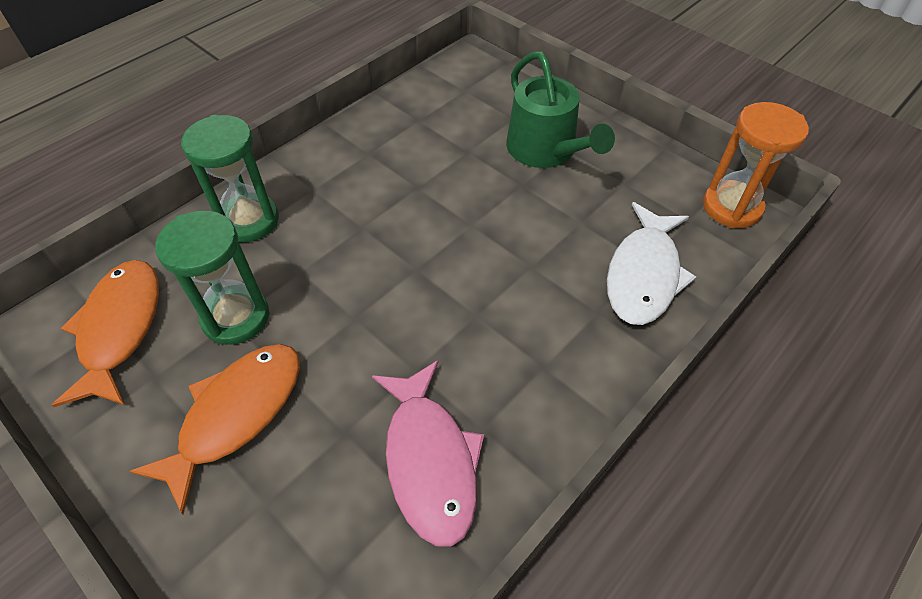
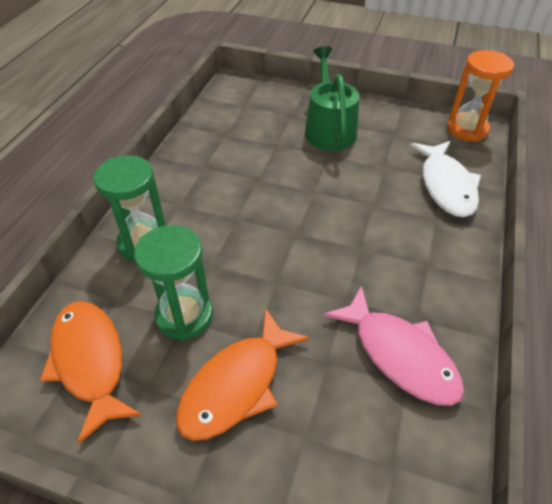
camera: 25 degrees left, 5 degrees down
(236, 415) = (236, 385): orange fish -> orange fish turned 150 degrees counterclockwise
(546, 150) = (329, 129): green watering can -> green watering can turned 135 degrees counterclockwise

